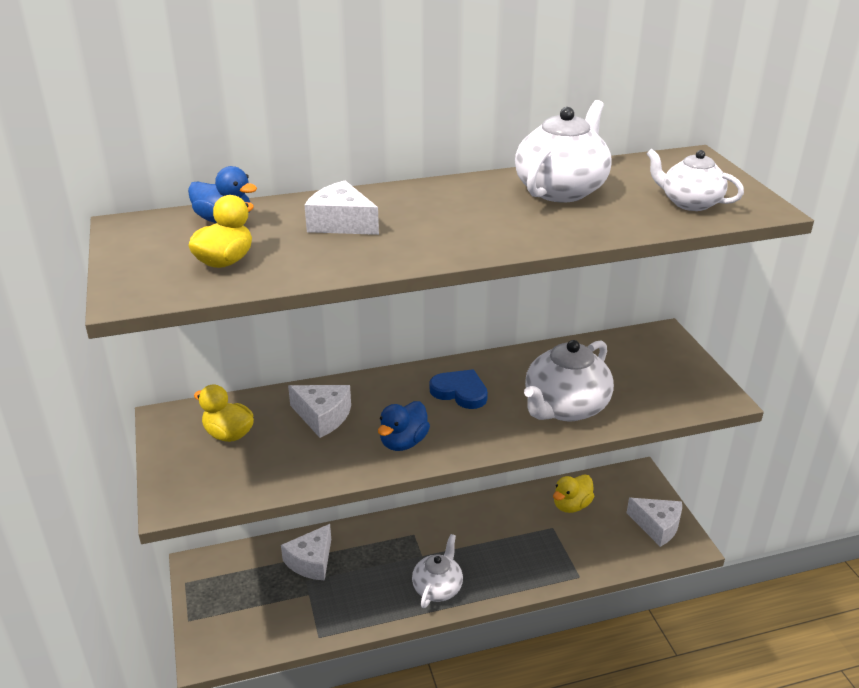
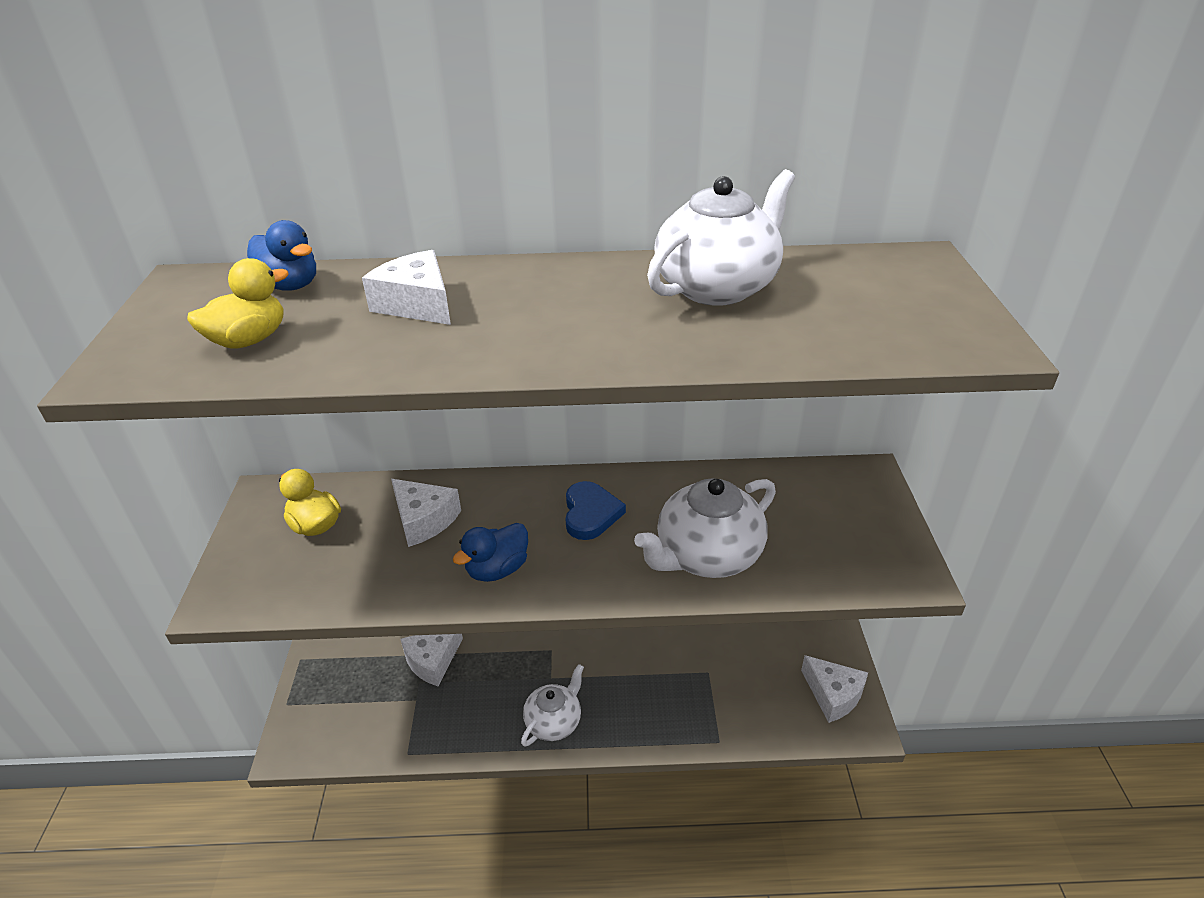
camera: 15 degrees right, 5 degrees up
(460, 392) = (590, 513): blue heart -> blue heart turned 45 degrees clockwise
(571, 505) = (739, 648): yellow duck -> none
(689, 203) = (883, 324): white teapot -> none

